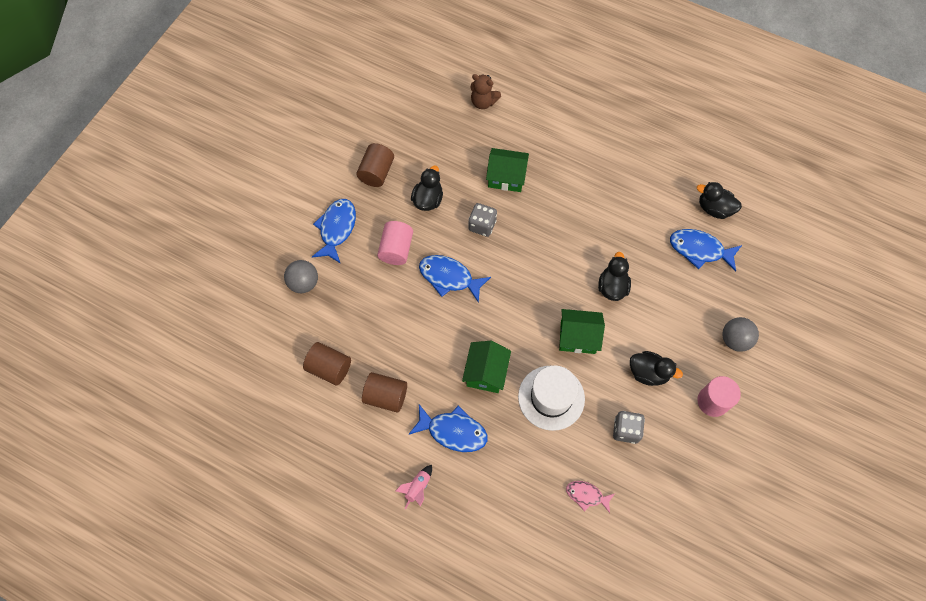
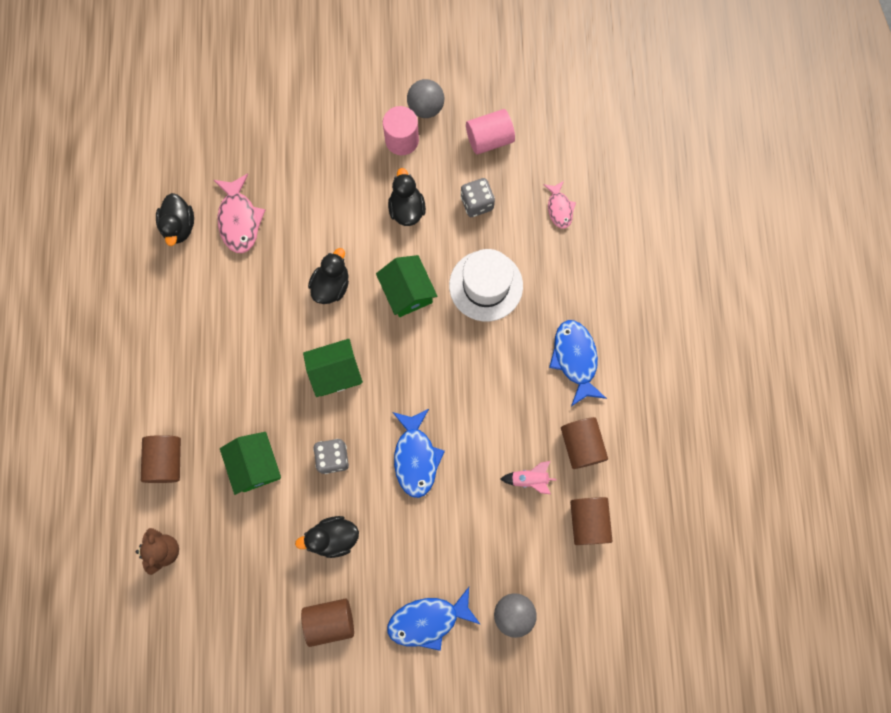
camera: 120 degrees left, 10 degrees up
(396, 249) = (415, 535): pink cylinder -> pink cylinder (489, 139)
(417, 488) = (648, 361): pink rocket -> pink rocket (529, 479)
(486, 372) = (497, 361): green house -> green house (336, 372)
(541, 128) = (166, 461): none -> brown cylinder
(612, 287) = (331, 285): black duck -> black duck turned 135 degrees clockwise
(699, 250) = (239, 219): blue fish -> pink fish
(735, 340) = (325, 146): grey ball -> grey ball (426, 107)

